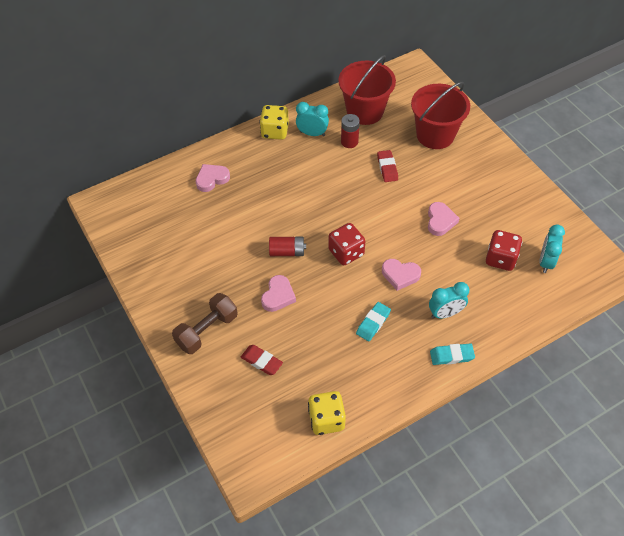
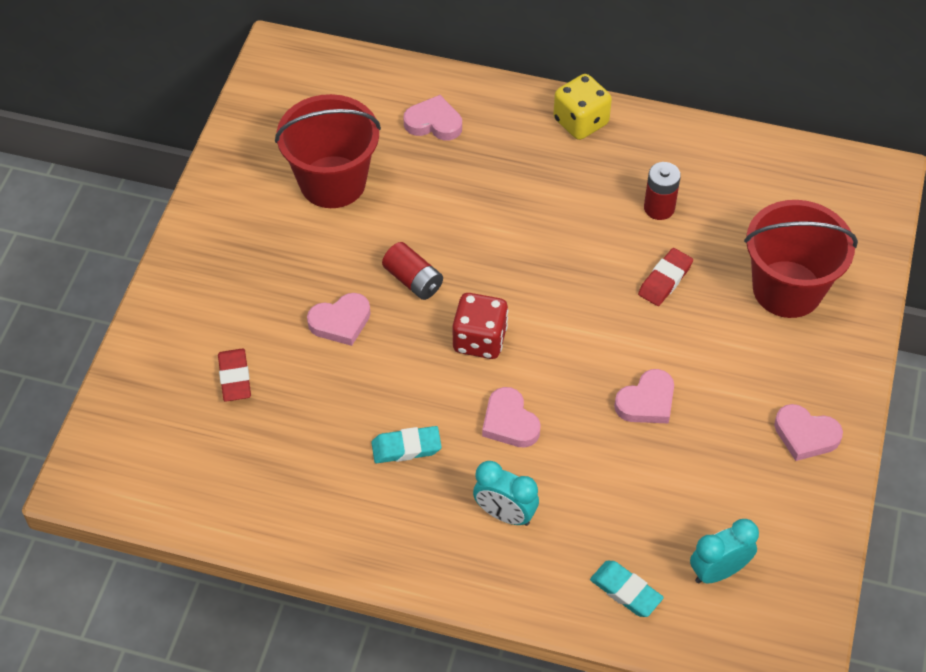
camera: 45 degrees right, 0 degrees up
(207, 330) = (220, 293): brown dumbbell -> none
(312, 133) = (624, 160): turquoise clock -> none
(326, 420) = (223, 502): yellow dice -> none
(365, 111) = (731, 184): red bucket -> red bucket (332, 182)
(451, 356) = (448, 567): turquoise eraser -> turquoise eraser (625, 591)
(500, 259) = (663, 514): red dice -> none
(509, 184) = (805, 435): none -> pink heart

